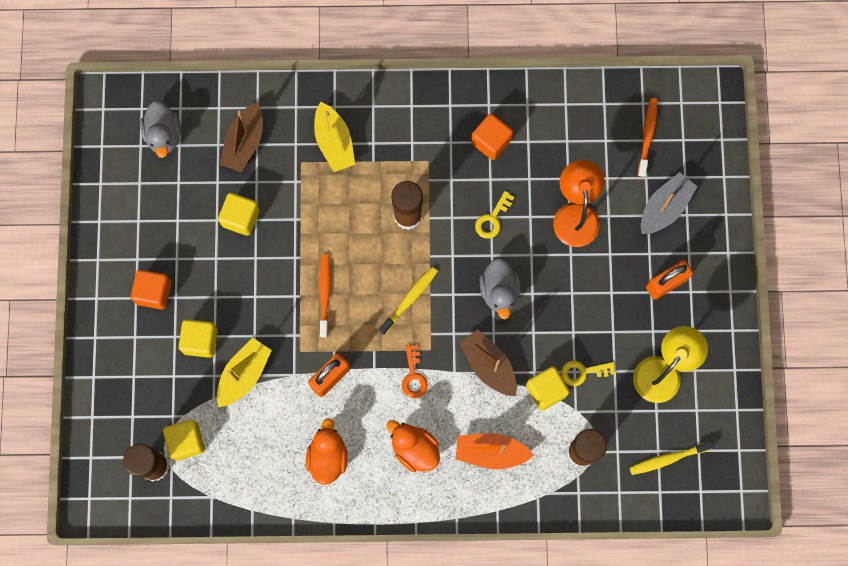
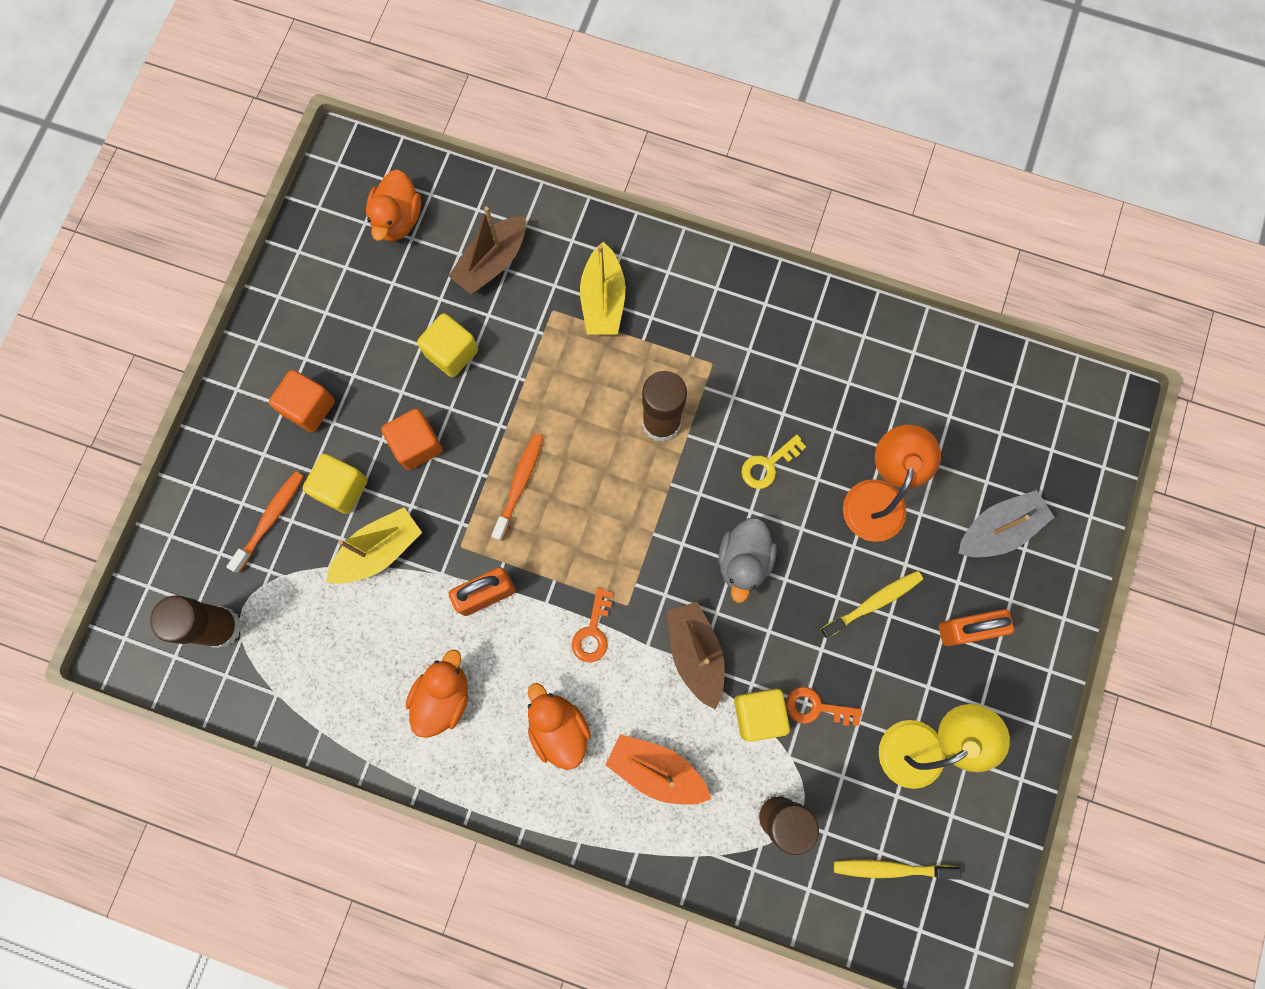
camera: 20 degrees right, 0 degrees up
(164, 135) = (398, 219): grey duck -> orange duck
(186, 441) = (273, 610): yellow cube -> none
(409, 299) = (624, 530): yellow toothbrush -> yellow toothbrush (873, 603)
(491, 141) = (801, 366): orange cube -> orange cube (417, 445)
(582, 372) = (816, 707): yellow key -> orange key
(647, 136) = (1006, 429): orange toothbrush -> orange toothbrush (270, 519)

